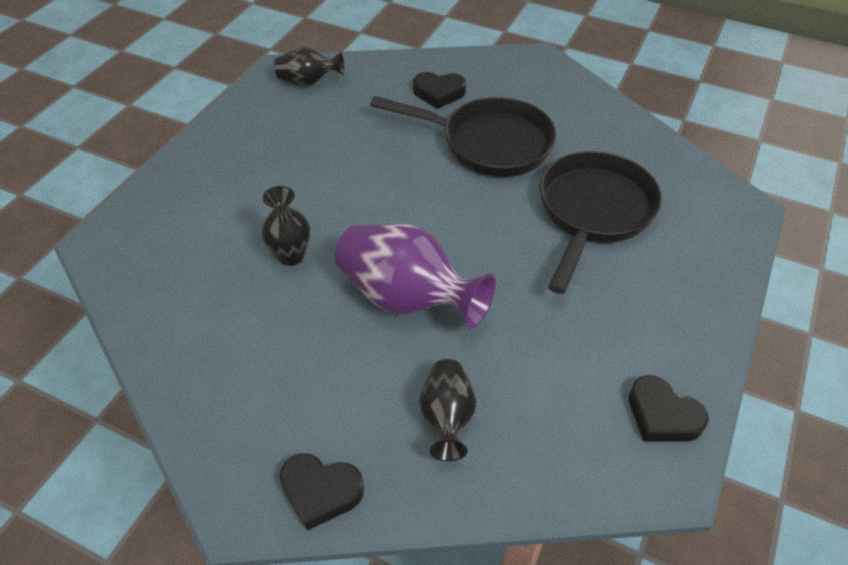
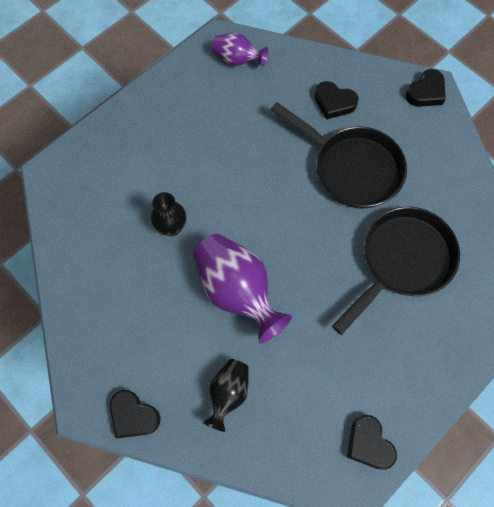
camera: 20 degrees right, 20 degrees up
(308, 82) = (237, 60): black vase -> purple vase
(534, 63) = (426, 92): none -> black heart

